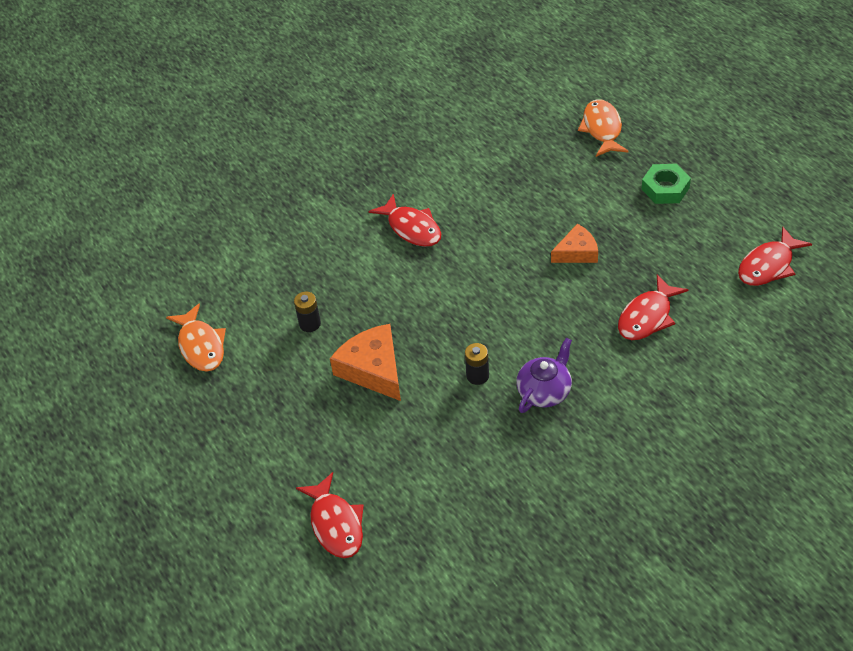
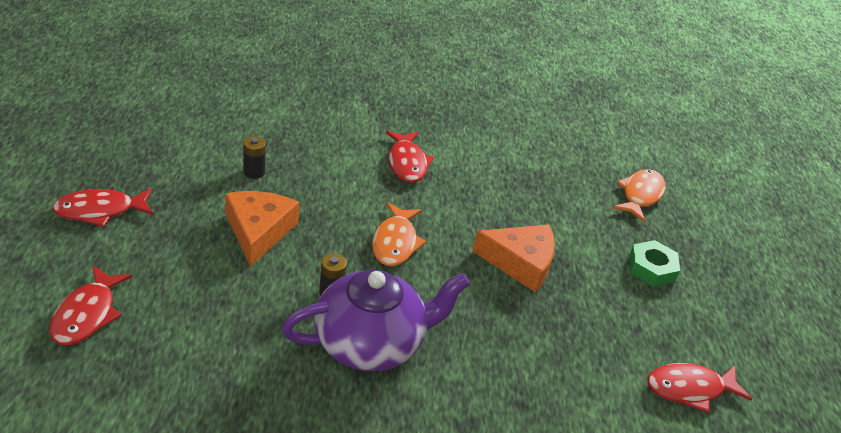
camera: 25 degrees right, 10 degrees down
(201, 346) = (164, 135): orange fish -> orange fish (395, 242)
(544, 391) = (371, 342): purple teapot -> purple teapot, size x1.80
(577, 252) = (520, 263): orange cheese -> orange cheese, size x1.57
(647, 316) = (528, 350): red fish -> red fish (100, 211)

